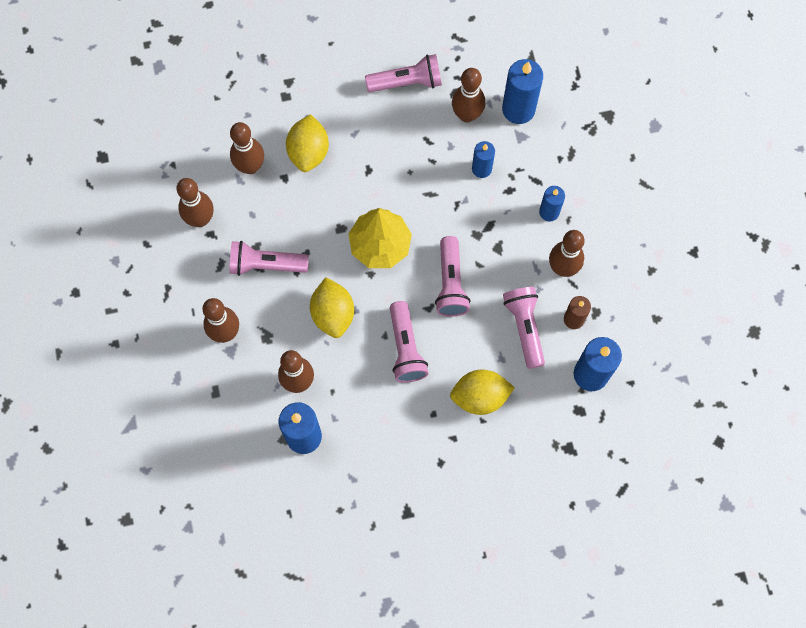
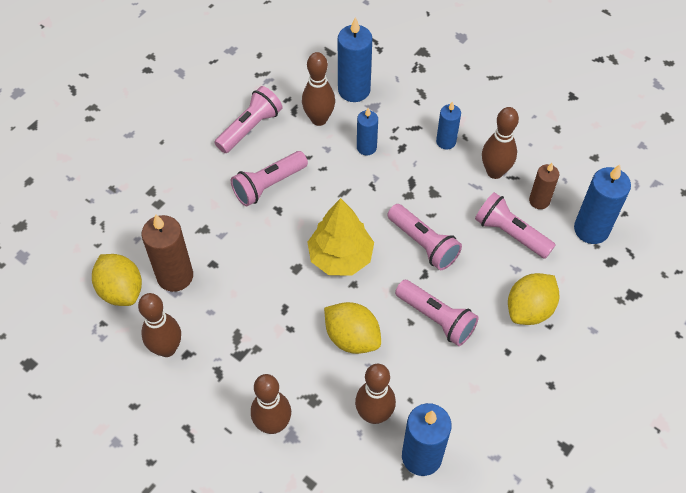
camera: 40 degrees left, 15 degrees down
(250, 166) = (175, 276): brown bowling pin -> brown candle
(265, 264) = (258, 342): pink flashlight -> pink flashlight (268, 185)
(308, 152) = (216, 230): yellow lemon -> yellow lemon (121, 290)

